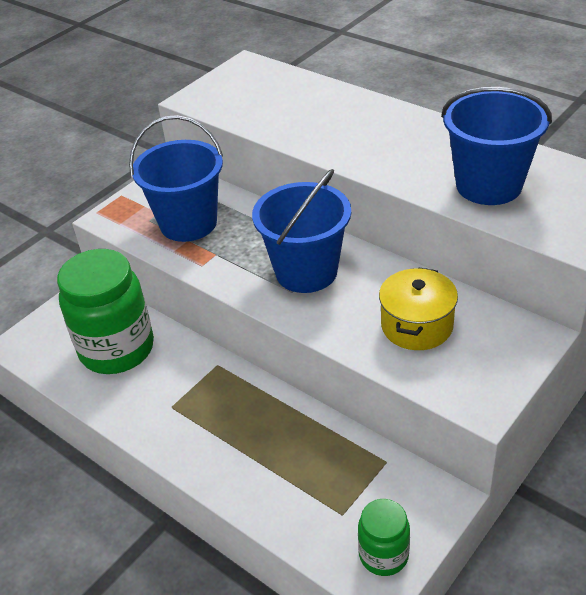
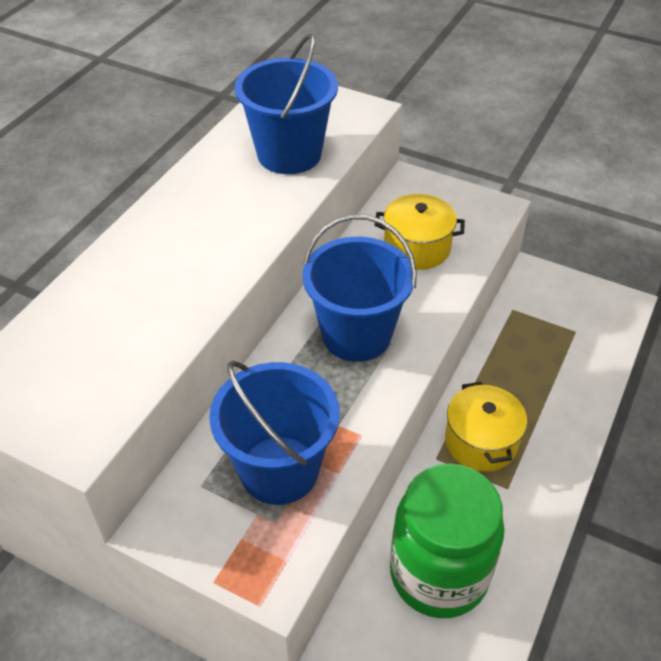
camera: 105 degrees left, 5 degrees up
(223, 398) = (481, 442): none -> yellow pot
(383, 555) = (600, 303): green jar -> none

